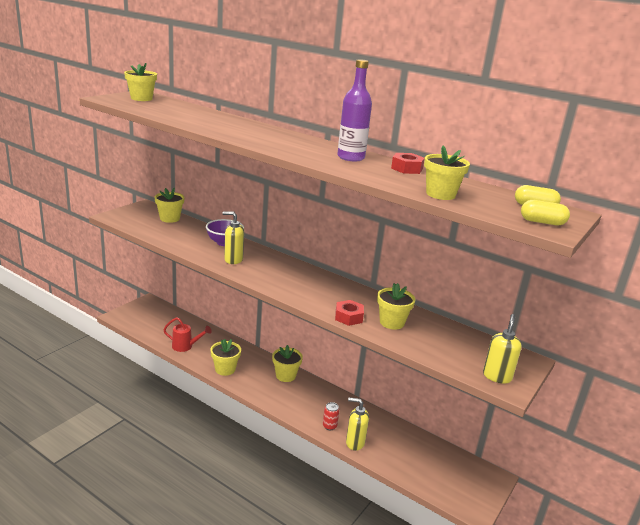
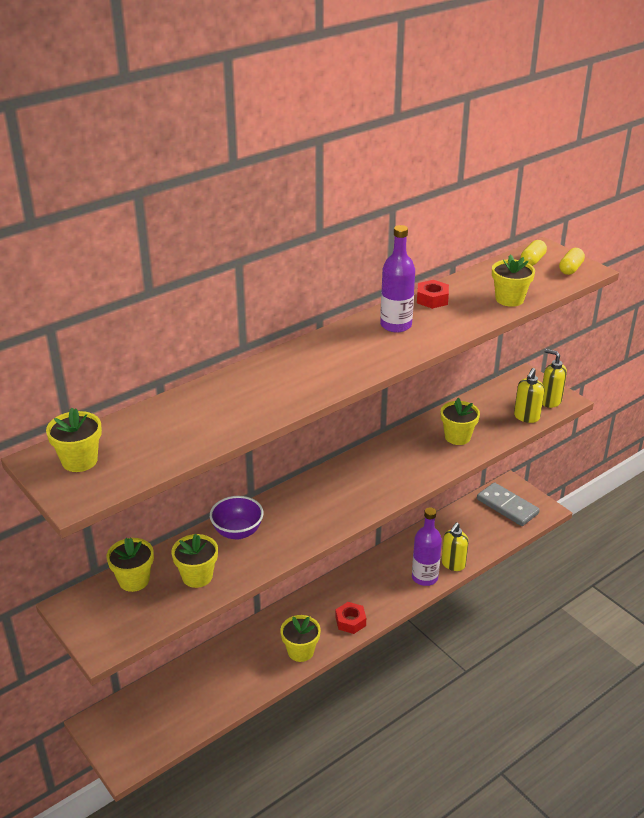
camera: 70 degrees left, 10 degrees up
(186, 346) = (237, 687): red watering can -> none
(233, 260) = (292, 530): yellow soap dispenser -> yellow soap dispenser (526, 417)
(285, 375) = (328, 596): yellow flower pot -> yellow flower pot (197, 576)
(329, 426) = (424, 577): red can -> purple bottle
(348, 317) = (444, 463): red nut -> red nut (350, 621)
(458, 477) = (507, 506): none -> grey domino

